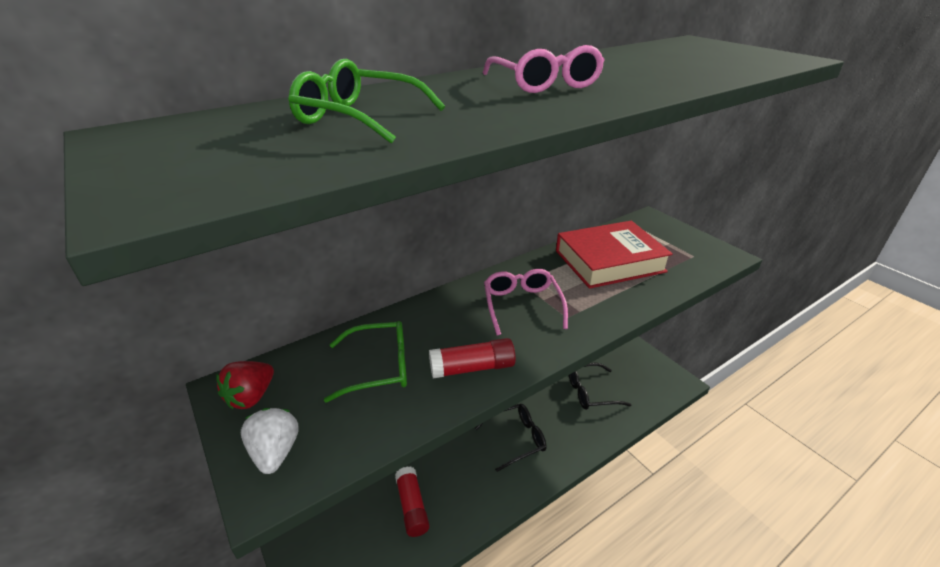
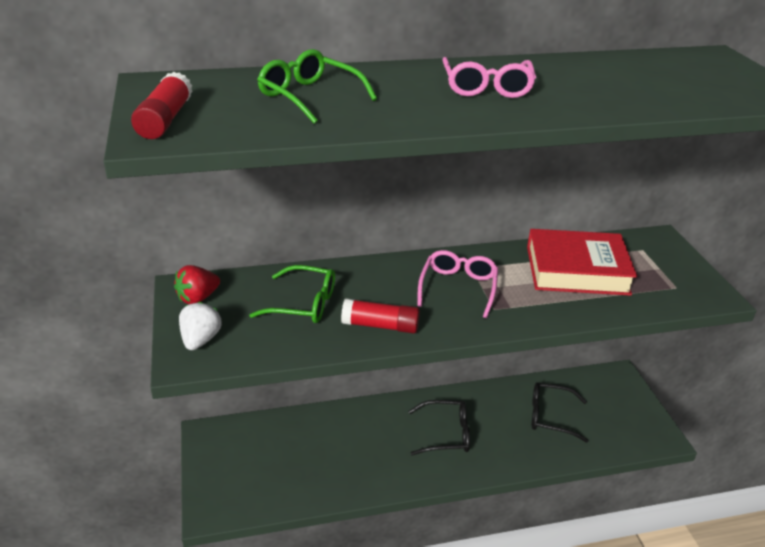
camera: 20 degrees right, 0 degrees up
(412, 506) = (319, 457): red glue stick -> red glue stick (165, 120)

